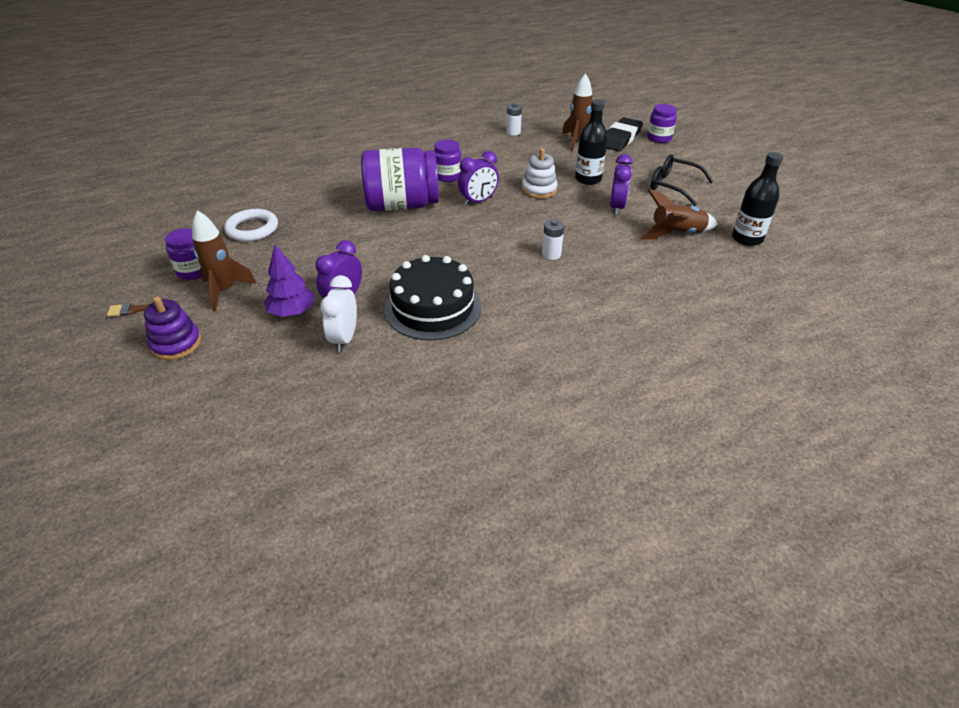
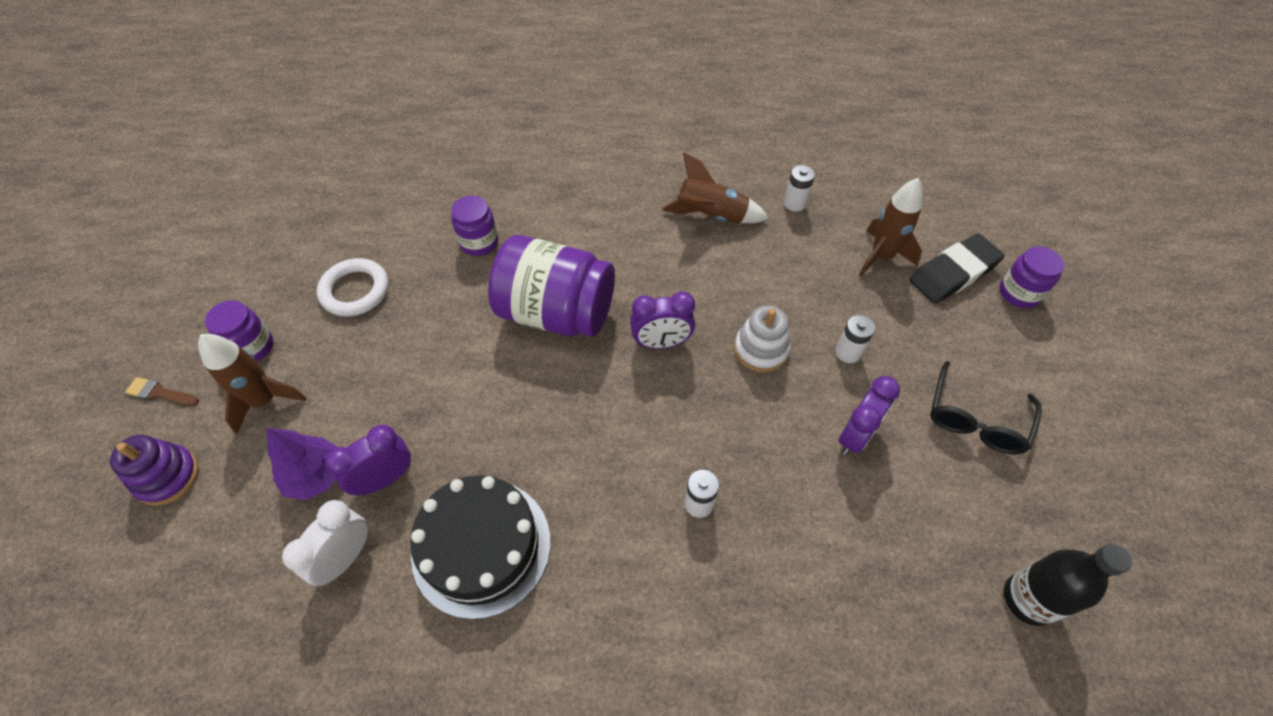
camera: 25 degrees right, 15 degrees up
(448, 176) = (649, 272): purple jar -> purple jar (479, 242)
(588, 179) = (848, 352): black bottle -> white battery
(673, 186) = (975, 420): black glasses -> black glasses turned 120 degrees counterclockwise
(676, 234) = (915, 538): brown rocket -> brown rocket (711, 216)

